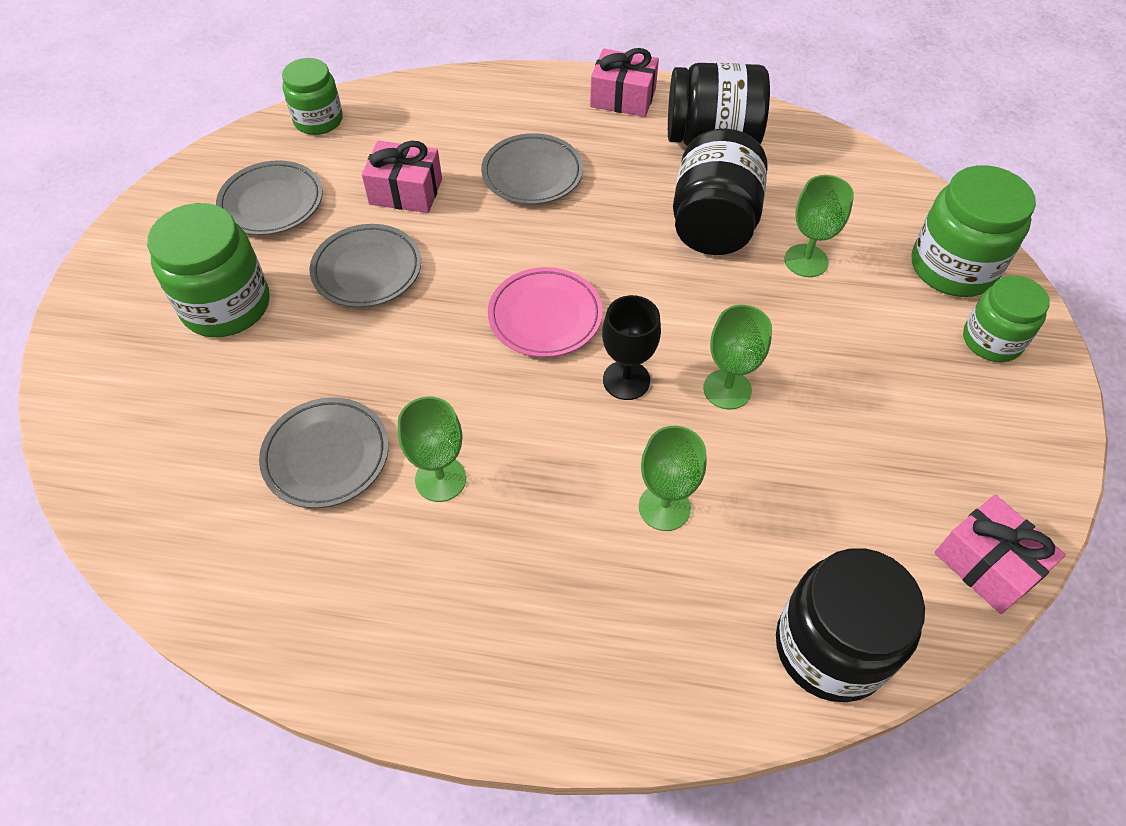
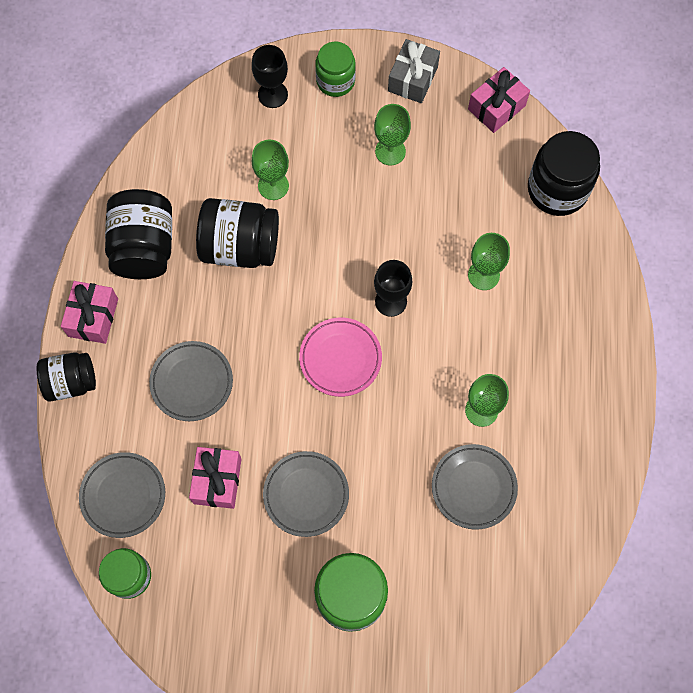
camera: 95 degrees left, 15 degrees up
(272, 203) = (237, 590): grey plate -> grey plate (123, 496)
(547, 81) = (71, 382): none -> black jar
(727, 389) = (391, 239): green goblet -> green goblet (390, 151)
(953, 267) = (272, 94): green jar -> black goblet
(1018, 442) = (412, 79): none -> grey gift

